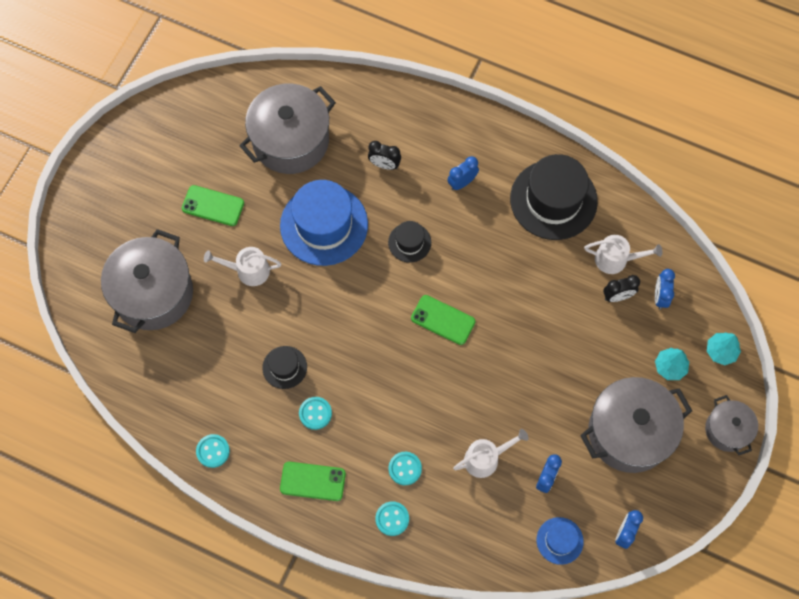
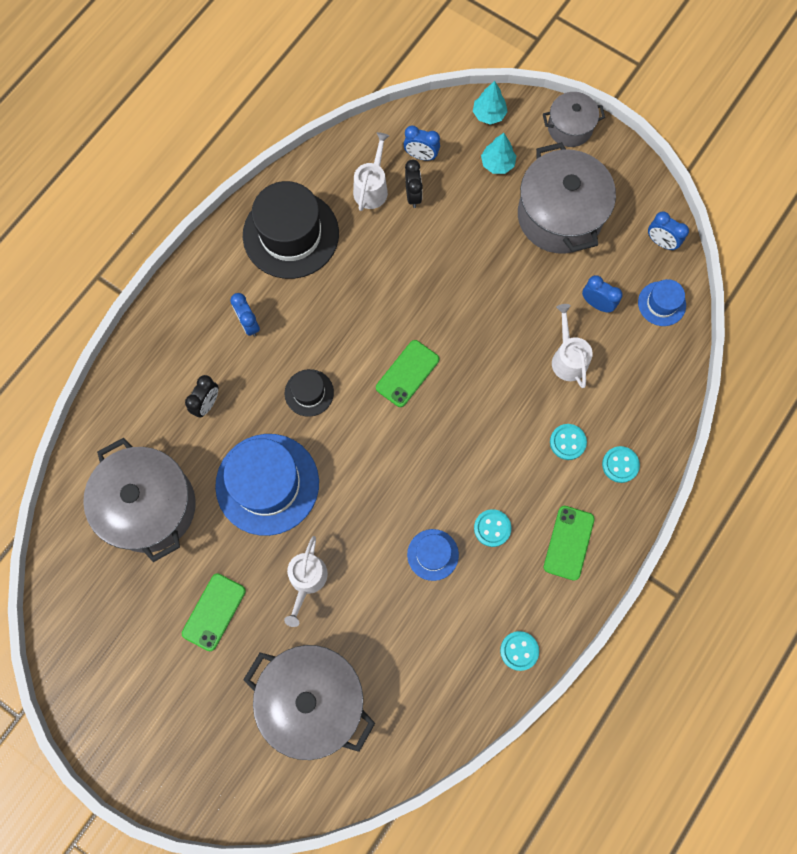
camera: 80 degrees left, 5 degrees up
(284, 367) = (432, 554): black hat -> blue hat

